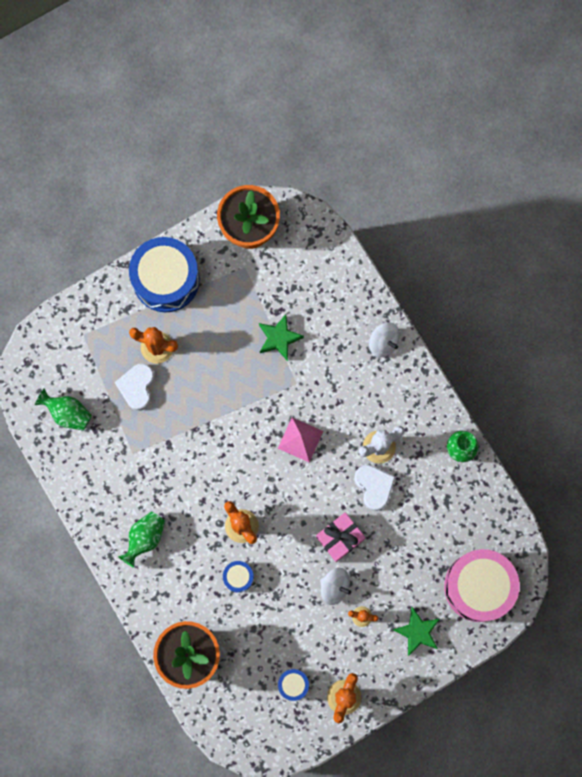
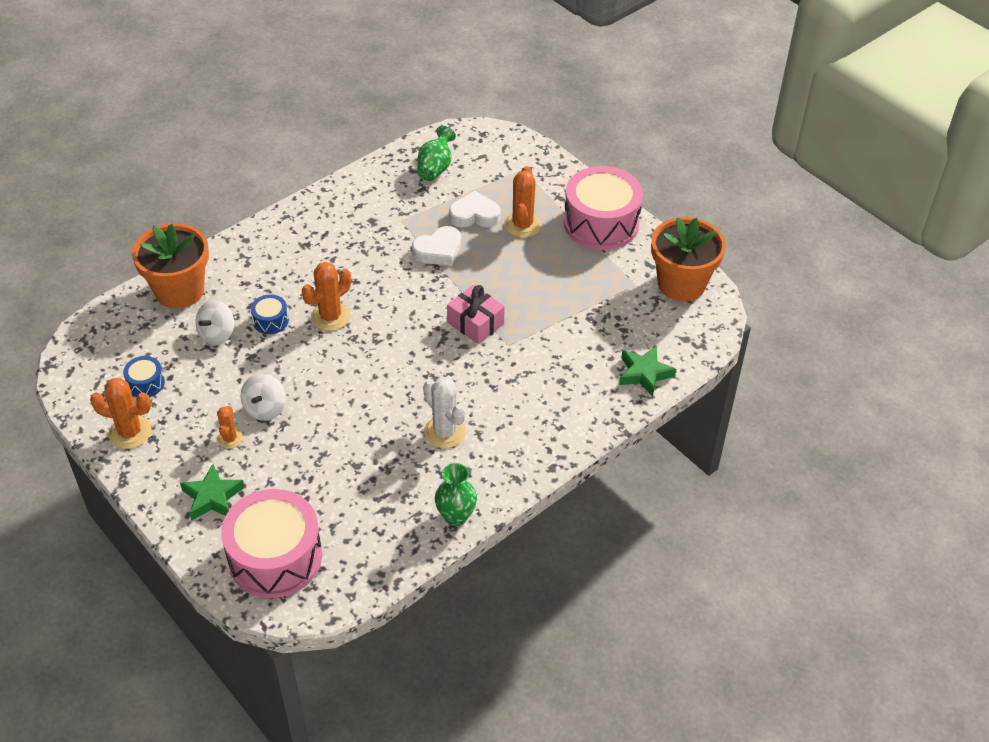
camera: 80 degrees right, 30 degrees down
(145, 538) = (308, 240): green vase -> none
(166, 279) = (601, 223): blue drum -> pink drum
(279, 338) = (558, 324): green star -> green star (644, 374)
(300, 439) = (440, 356): pink pyramid -> none
(340, 538) = (325, 407): pink gift -> pink gift (475, 323)
(374, 487) = (393, 432): white heart -> white heart (438, 250)
(383, 343) = (578, 421): white spinning top -> white spinning top (217, 334)

